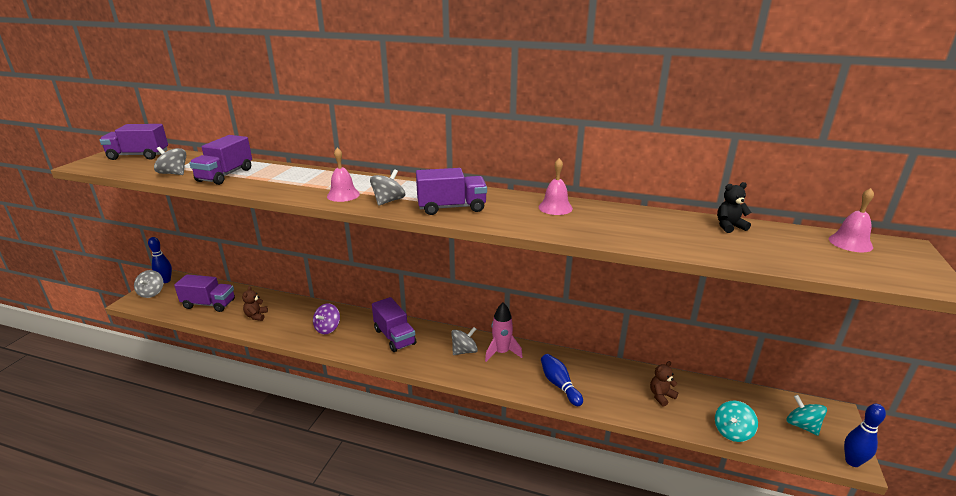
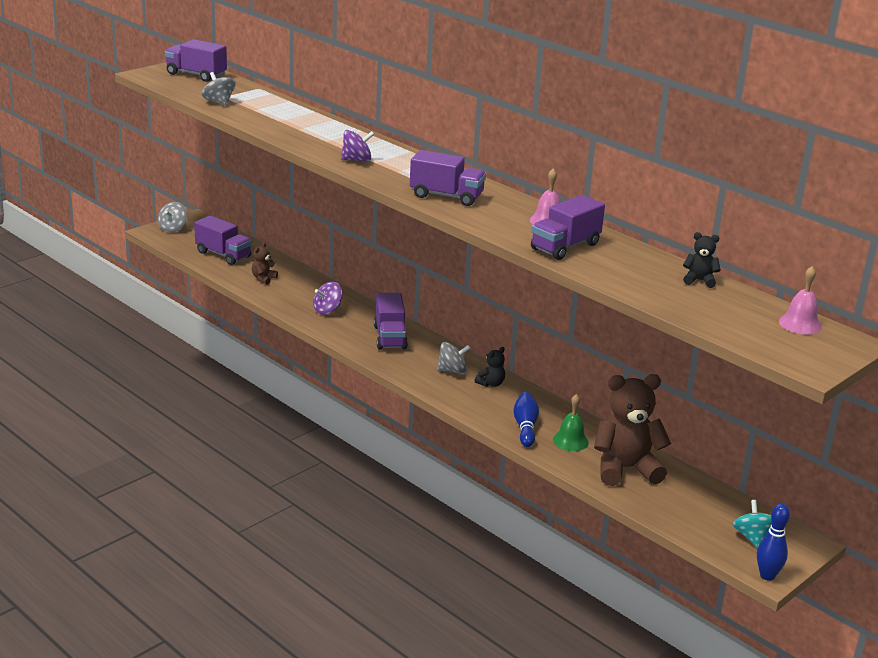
camera: 25 degrees right, 0 degrees up
(166, 281) = (191, 220): blue bowling pin -> none
(225, 175) = (264, 114): purple truck -> purple truck (565, 247)
(343, 195) = (357, 160): pink bell -> purple spinning top
(388, 201) = (393, 176): grey spinning top -> none
(501, 352) = (491, 384): pink rocket -> black teddy bear
(601, 385) = (570, 441): none -> green bell
(661, 396) = (625, 469): brown teddy bear -> brown teddy bear, size x2.26
(732, 432) = (667, 516): turquoise spinning top -> none

